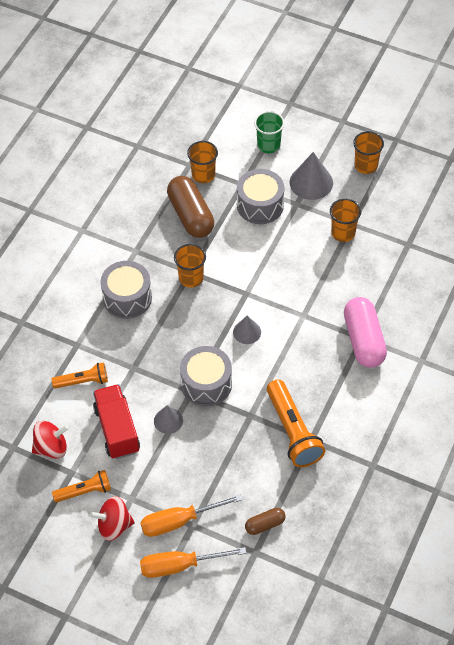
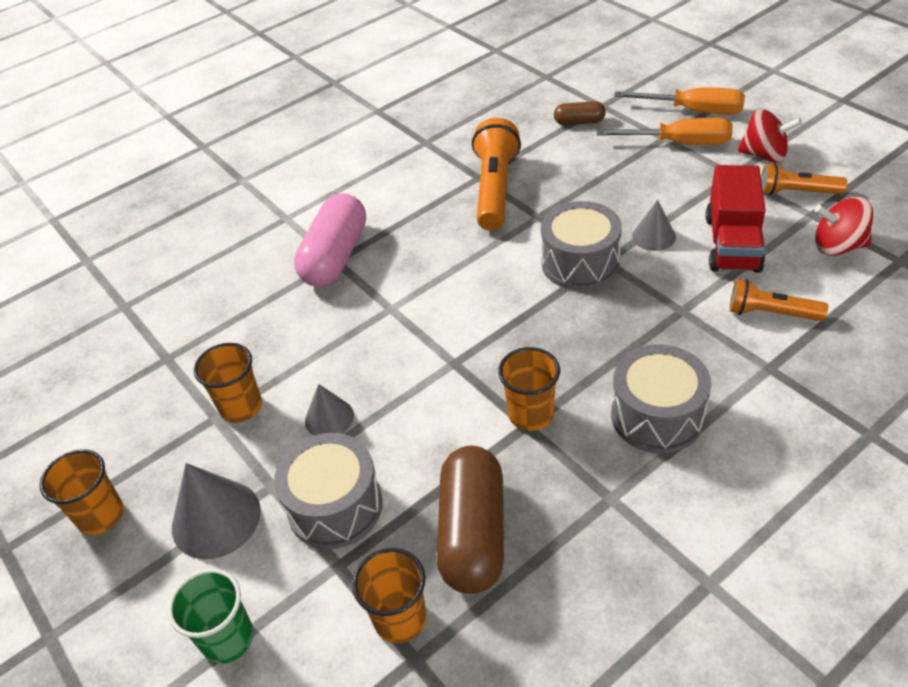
camera: 150 degrees left, 10 degrees down
(247, 332) = (486, 310): grey cone -> grey cone (329, 418)

